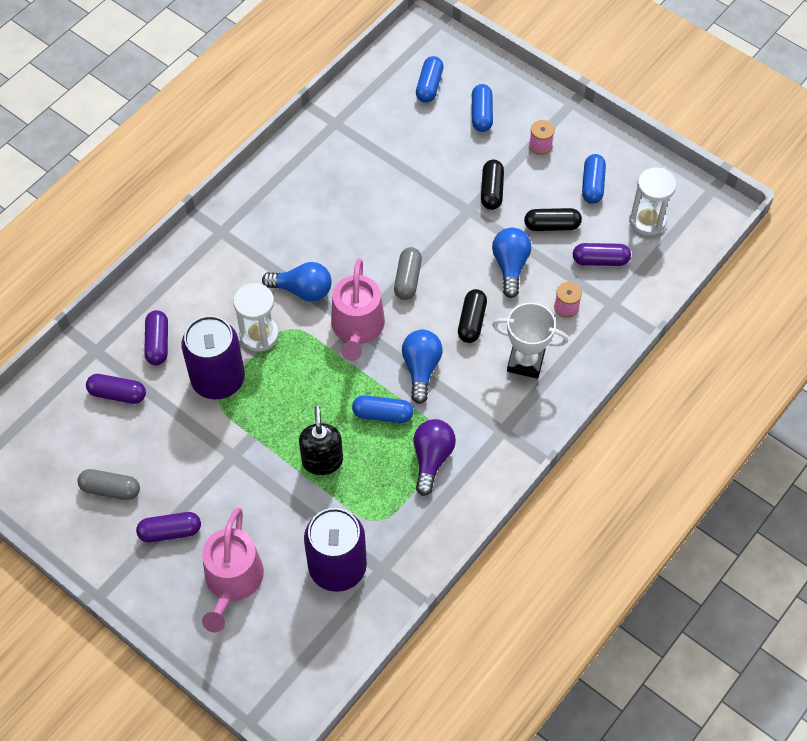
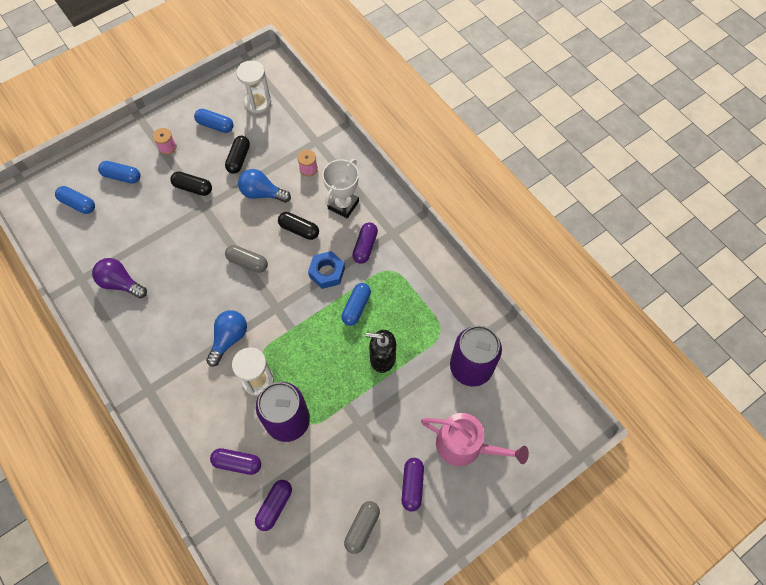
camera: 75 degrees left, 5 degrees up
(357, 328) = (277, 307): pink watering can -> none
(421, 369) = (327, 272): blue light bulb -> blue nut
(431, 459) = (402, 284): purple light bulb -> purple light bulb (121, 283)
(600, 260) = (279, 138): purple capsule -> purple capsule (365, 246)

